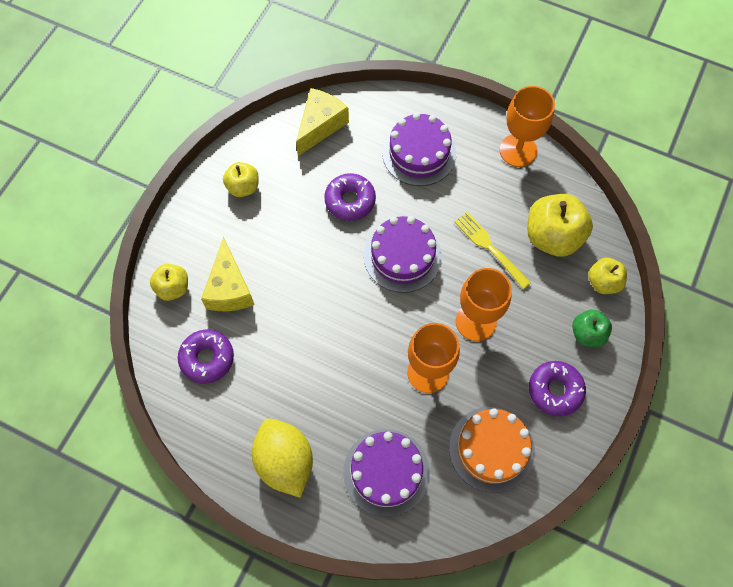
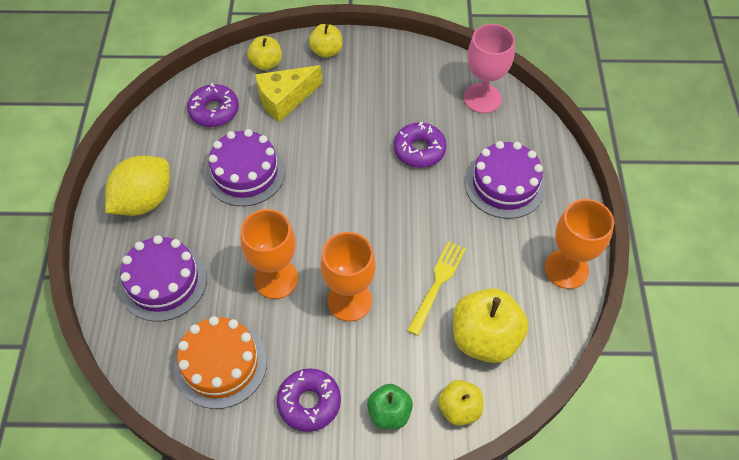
camera: 65 degrees right, 10 degrees down
(243, 187) = (386, 70): yellow apple -> yellow apple (326, 51)
(320, 126) = (482, 98): yellow cheese -> pink goblet
(402, 256) = (386, 213): purple cake -> purple cake (245, 173)

